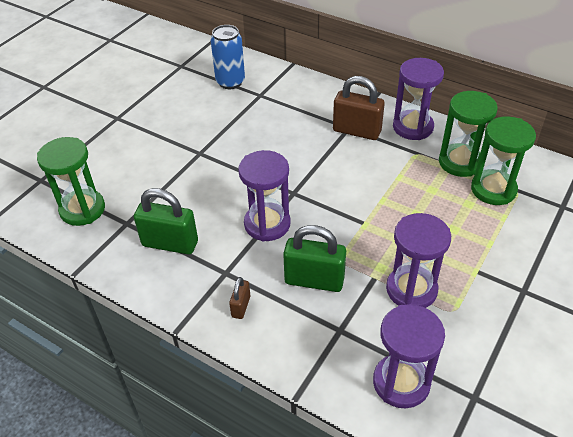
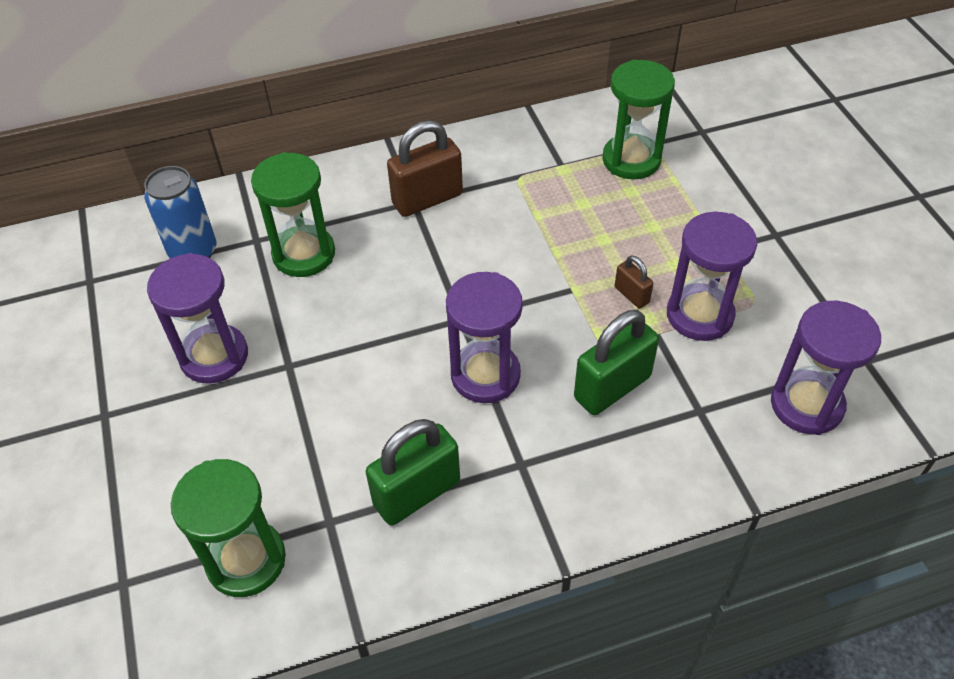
camera: 50 degrees left, 5 degrees up
(241, 306) = (587, 481): brown padlock -> brown padlock (631, 295)
(413, 127) = (476, 152): purple hourglass -> purple hourglass (214, 356)
(460, 162) = (568, 155): green hourglass -> green hourglass (304, 254)

